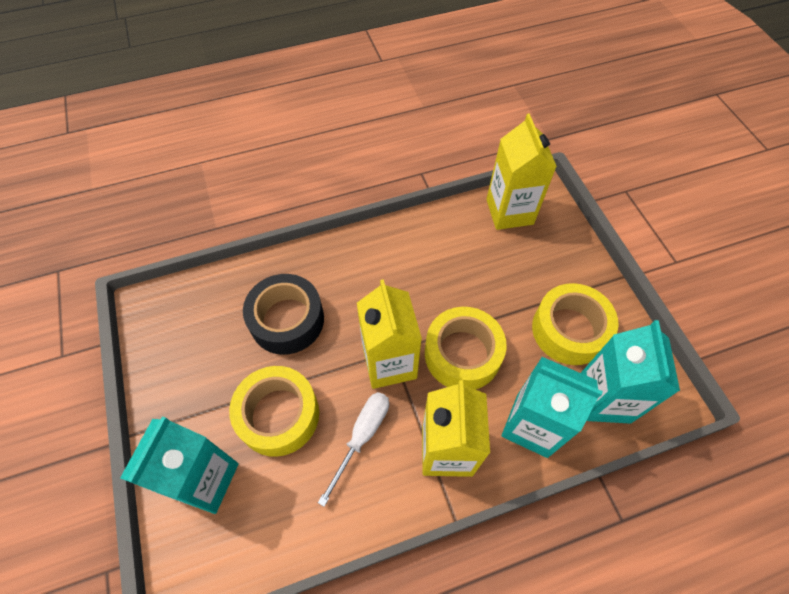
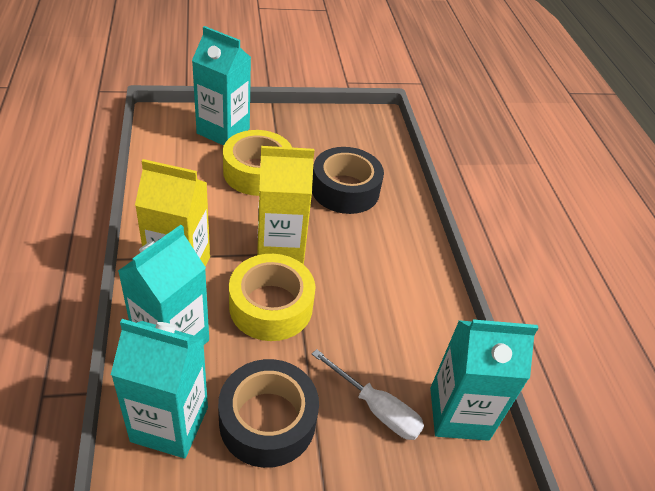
camera: 95 degrees right, 15 degrees down
(362, 436) = (218, 216): white screwdriver -> white screwdriver (376, 408)
(509, 212) = (459, 413): yellow carton -> turquoise carton
(569, 330) = (267, 421): yellow tape -> black tape

